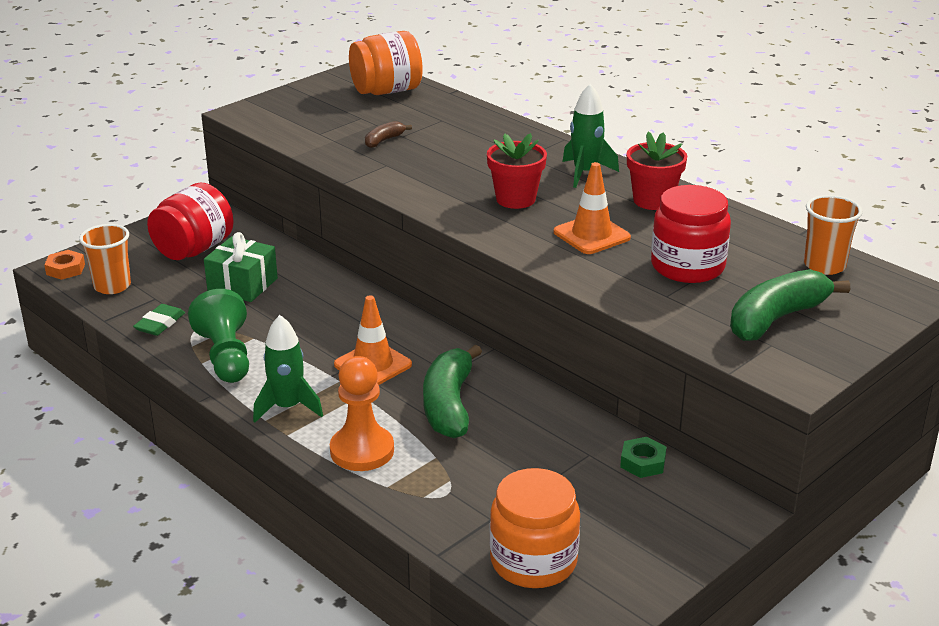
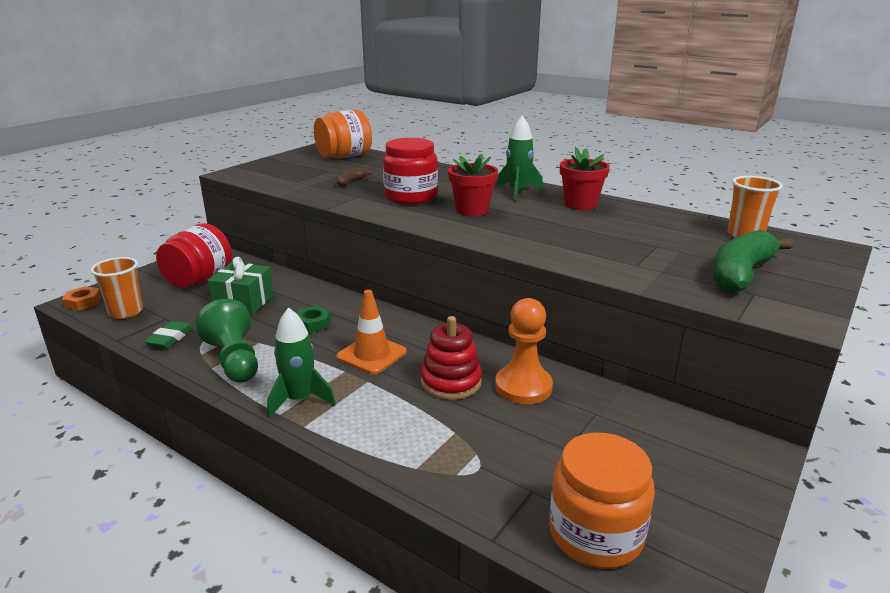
camera: 10 degrees left, 5 degrees down
(362, 451) = (381, 434): orange pawn -> orange pawn (523, 387)
(449, 405) = (451, 382): green banana -> red stacking toy
(591, 235) = (546, 228): orange traffic cone -> none
(642, 462) = (647, 416): green nut -> green nut (313, 323)
(687, 266) = (638, 243): red jar -> red jar (411, 197)

